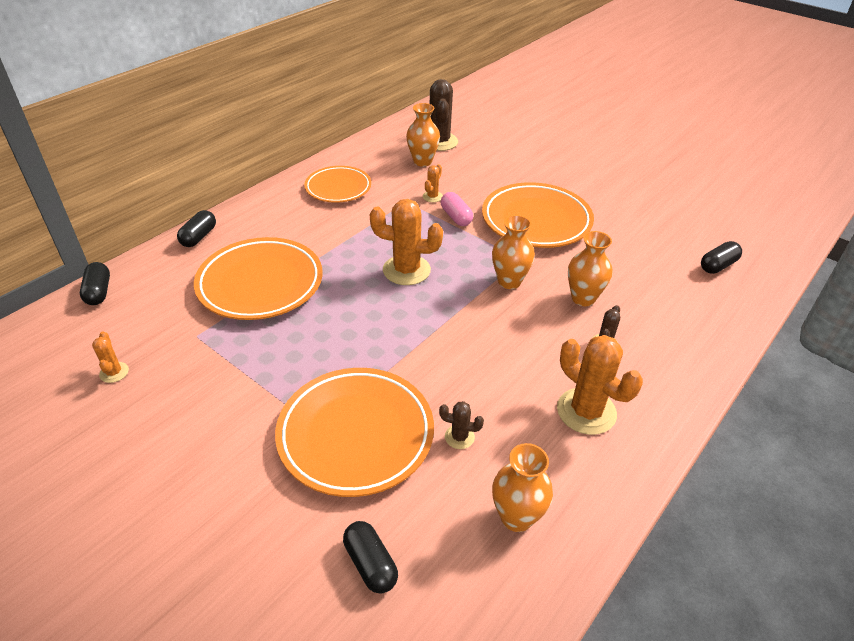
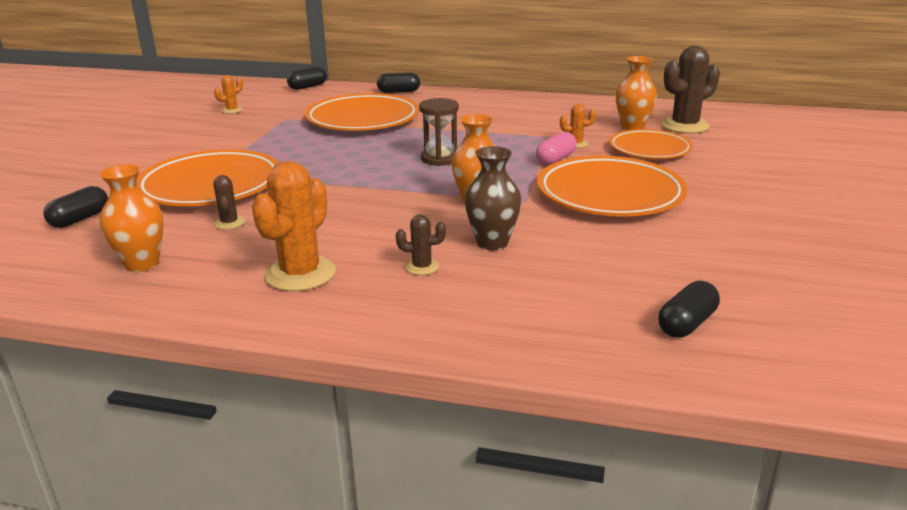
camera: 65 degrees right, 15 degrees down
(338, 188) = (530, 111): orange plate -> orange plate (649, 149)
(406, 270) = (440, 158): orange cactus -> brown hourglass
(583, 298) = (492, 243): orange vase -> brown vase
(718, 266) = (687, 324): black capsule -> black capsule turned 75 degrees counterclockwise

